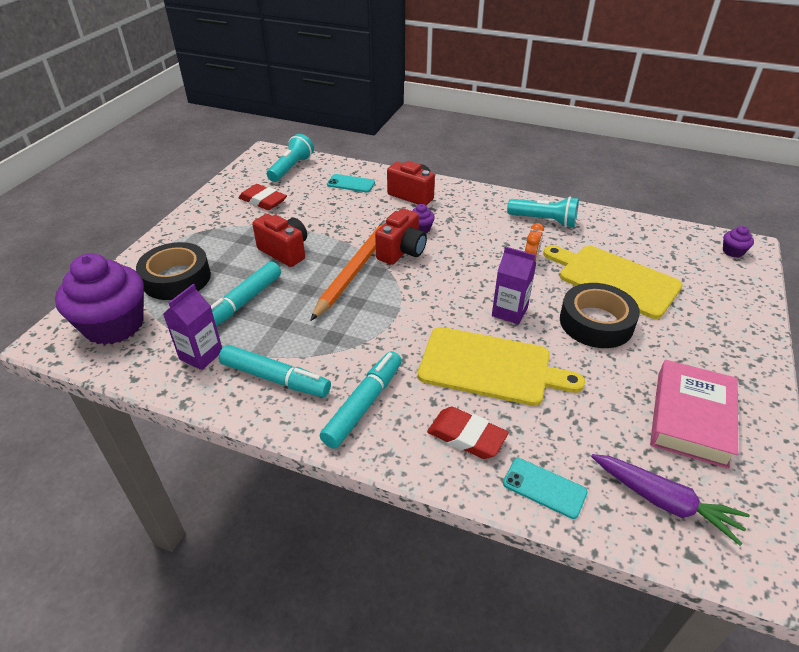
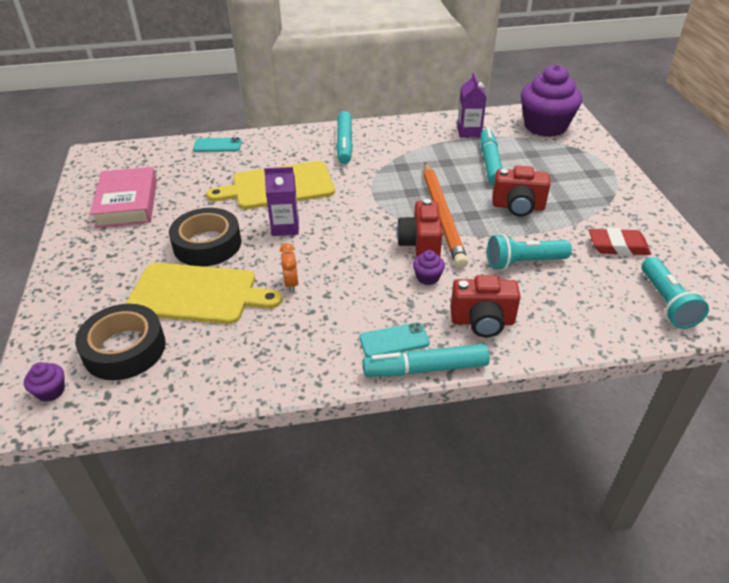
camera: 150 degrees right, 0 degrees up
(176, 278) = (561, 160): black tape -> black tape (124, 349)
(275, 378) = (410, 137): turquoise marker -> turquoise marker (426, 369)
(351, 184) = (569, 308): turquoise phone -> turquoise phone (394, 340)
(466, 436) = (272, 150): red eraser -> none
(544, 221) = (301, 346): turquoise flashlight -> turquoise flashlight (523, 262)
(664, 501) = (148, 160): purple carrot -> none

